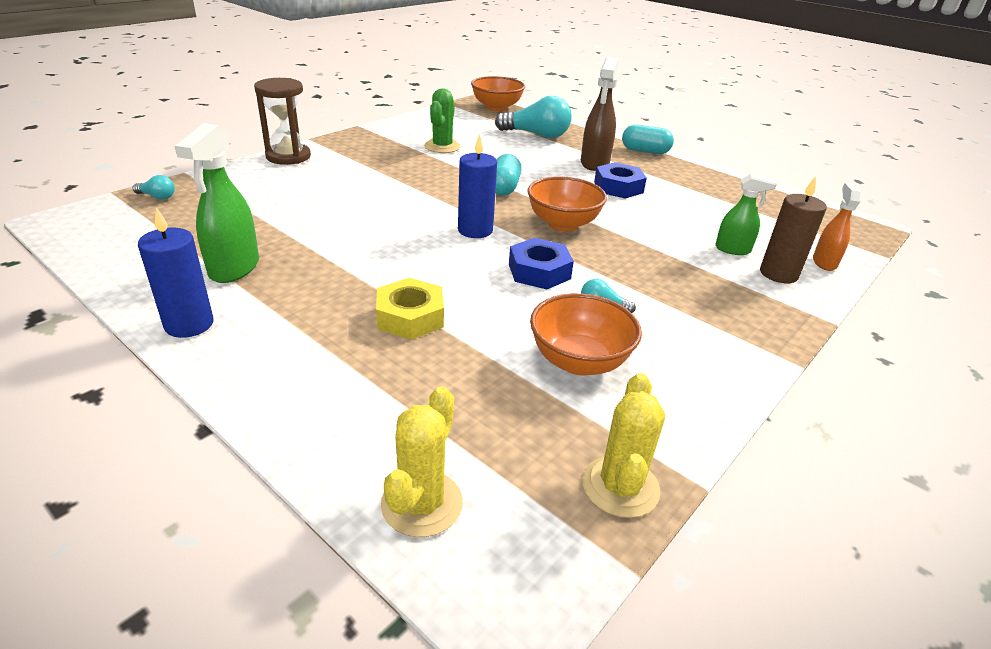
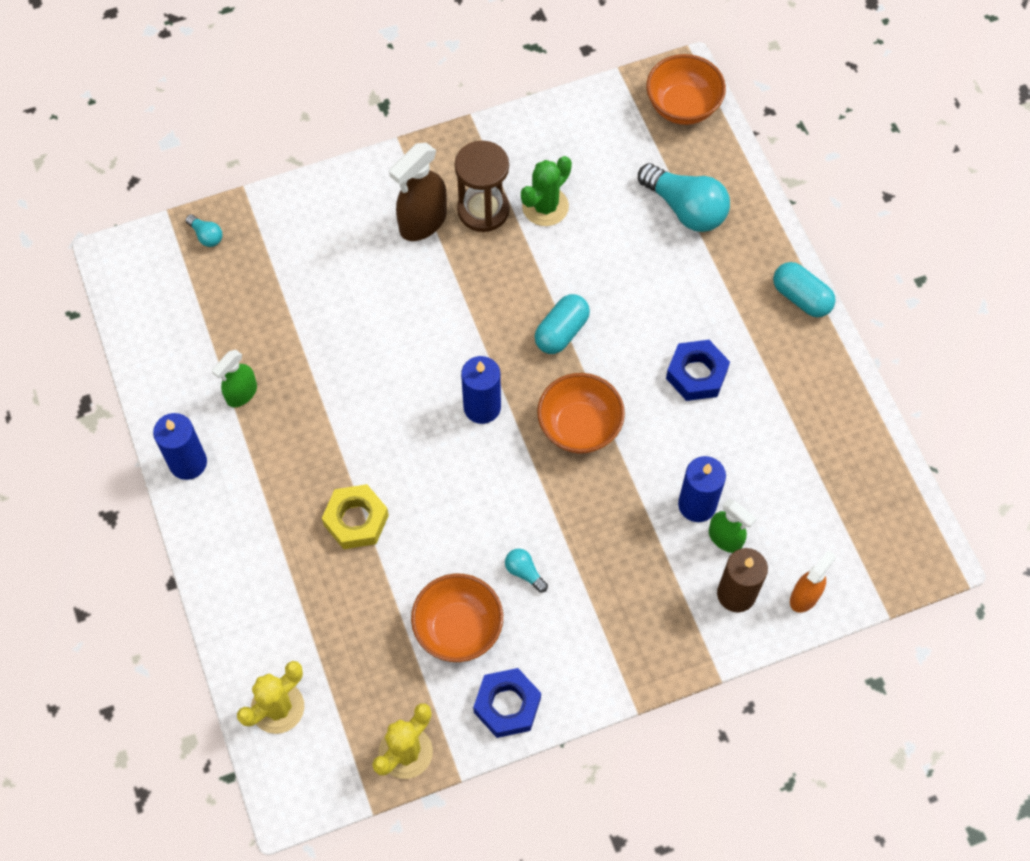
camera: 30 degrees right, 30 degrees up
(234, 268) = (241, 394): green spray bottle -> green spray bottle, size x0.62
(288, 156) = (358, 180): brown hourglass -> brown hourglass (483, 210)
(539, 271) = (502, 499): blue nut -> blue nut (507, 705)
(594, 163) = (709, 308): brown spray bottle -> brown spray bottle (422, 222)
(692, 239) = (697, 505): none -> blue candle

